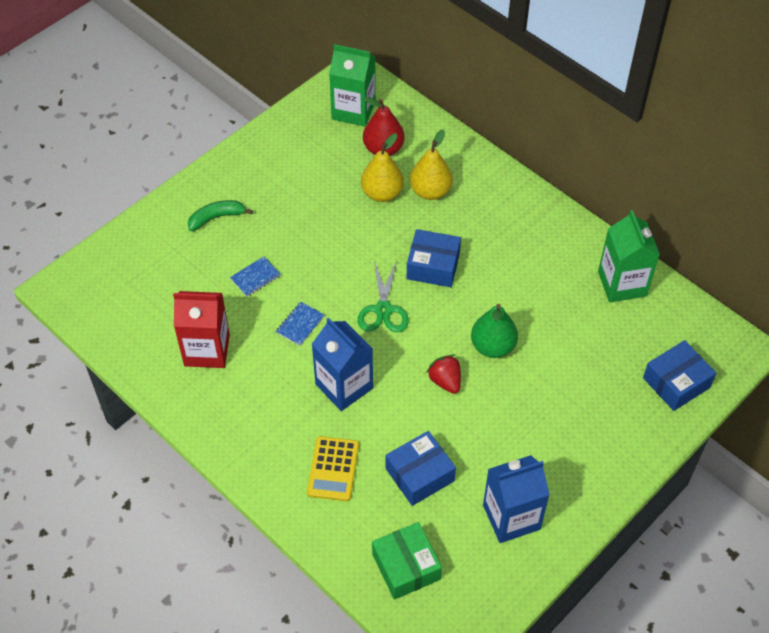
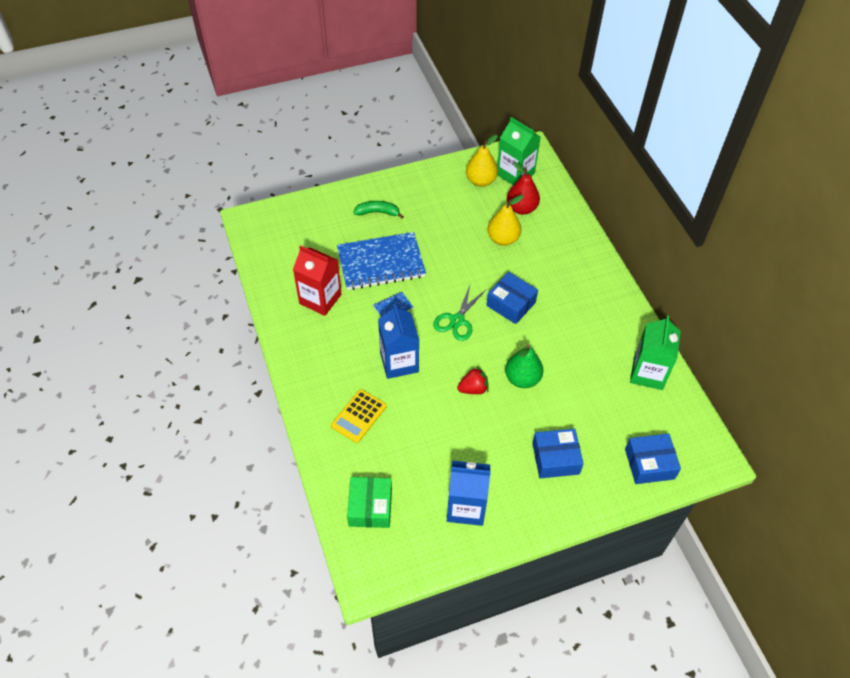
camera: 25 degrees right, 0 degrees up
(255, 277) = (381, 263): blue notebook -> blue notebook, size x2.48
(420, 475) = (417, 447): blue box -> blue box (555, 459)
(430, 191) = (539, 250): yellow pear -> yellow pear (480, 181)
(445, 381) = (473, 389): red strawberry -> red strawberry turned 75 degrees clockwise

